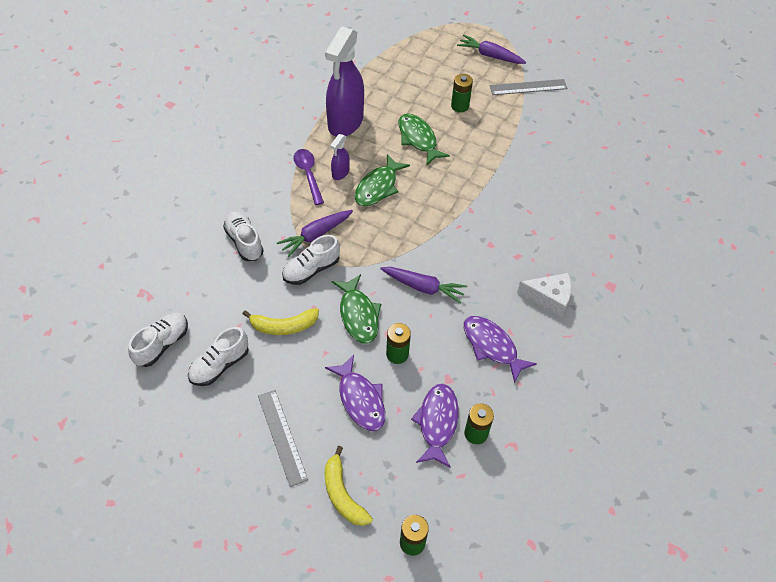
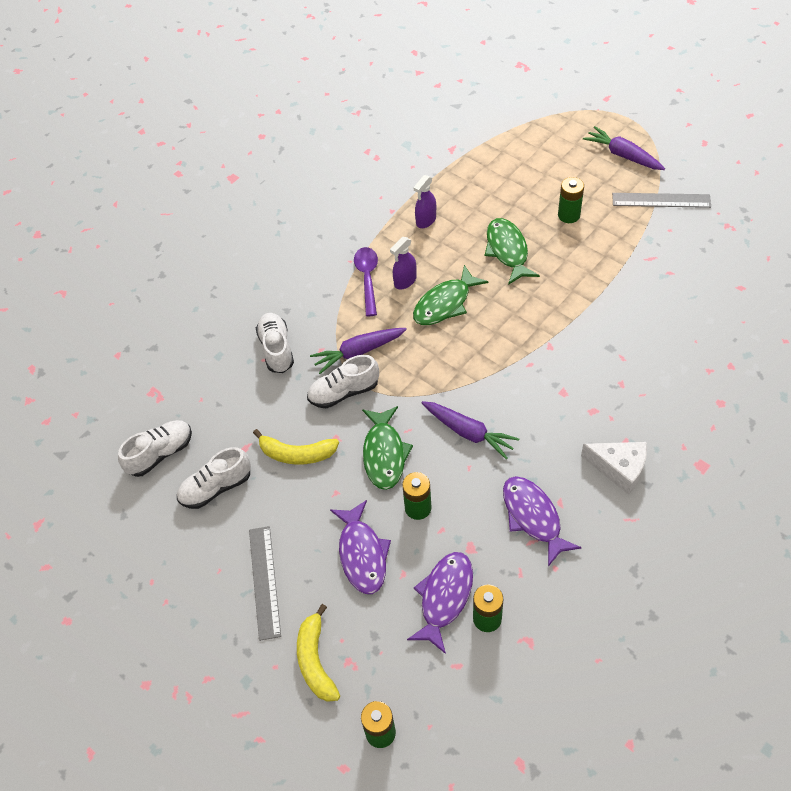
camera: 20 degrees right, 0 degrees up
(345, 122) = (426, 220): purple spray bottle -> purple spray bottle, size x0.44

